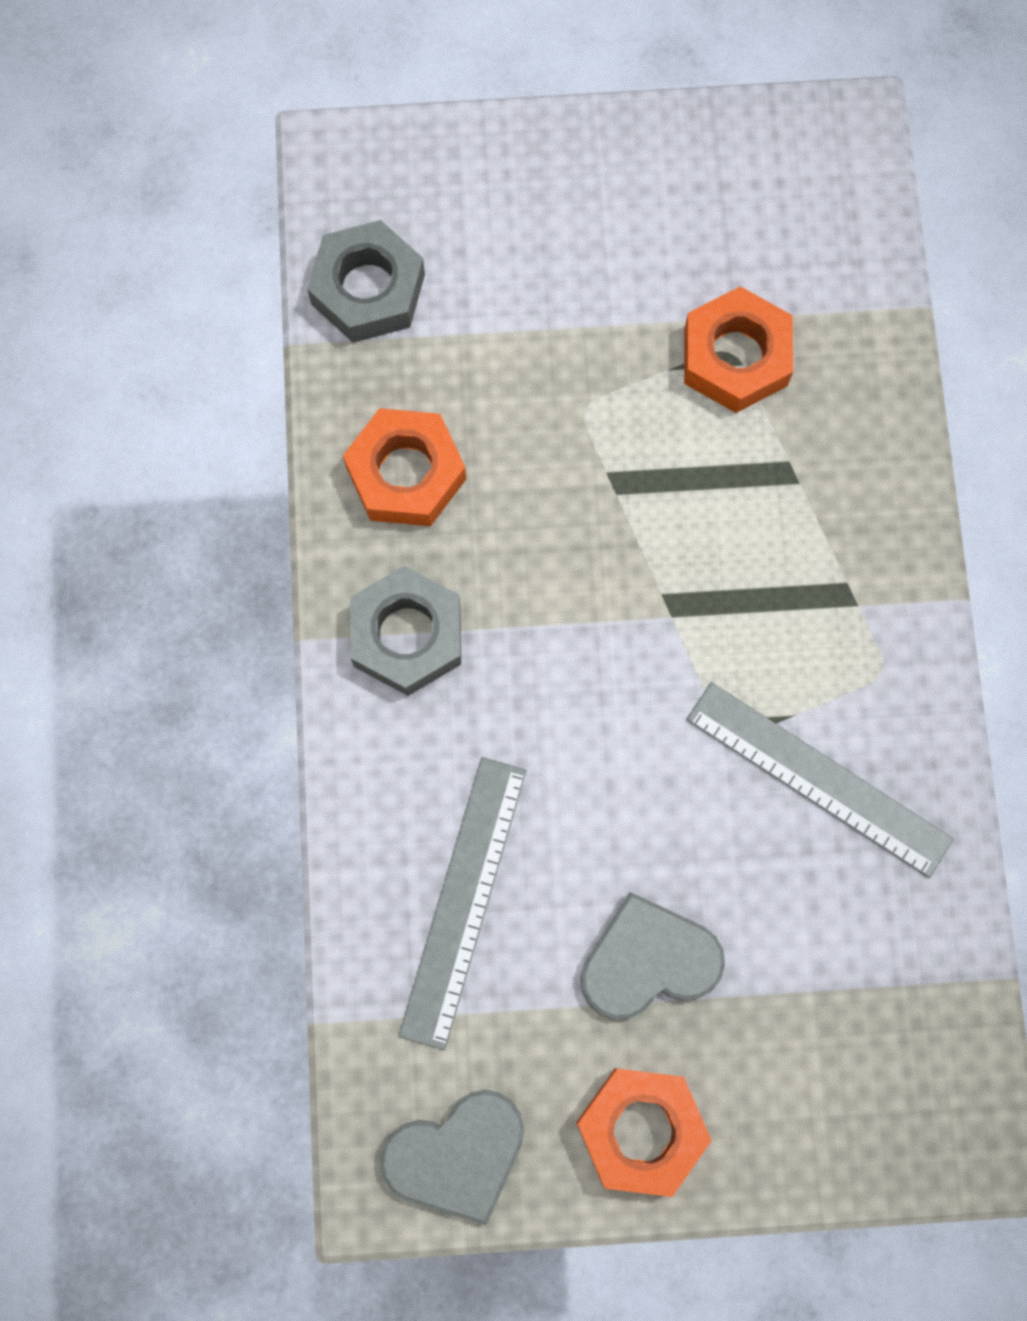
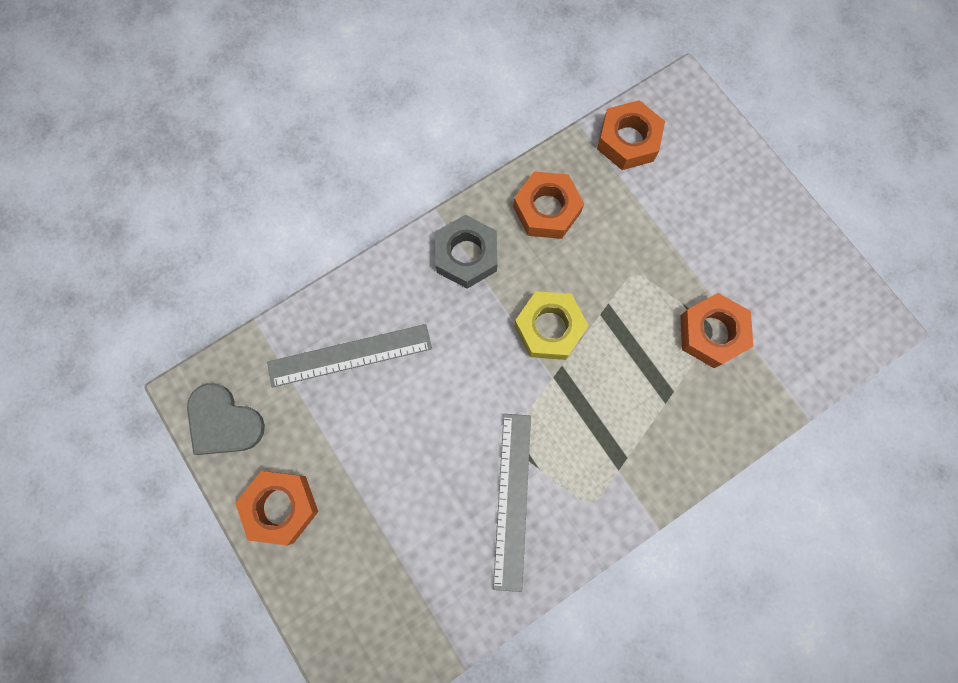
camera: 60 degrees right, 0 degrees up
(368, 289) = (628, 140): grey nut -> orange nut
(595, 579) = (549, 328): none -> yellow nut
(648, 960) = (369, 463): grey heart -> none

